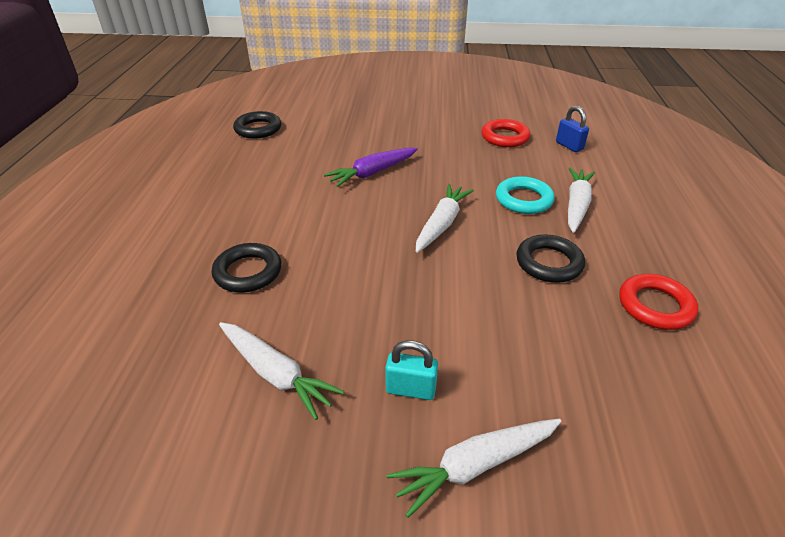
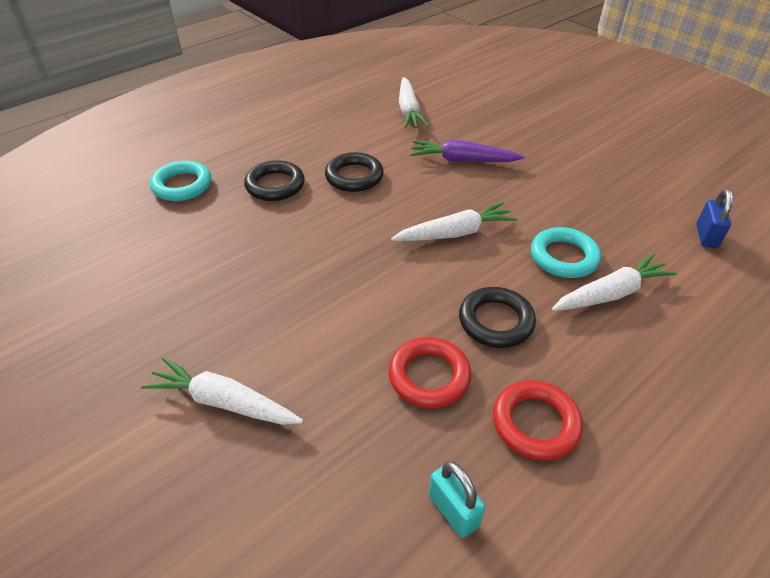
camera: 45 degrees right, 5 degrees up
(147, 327) = (182, 185): none -> turquoise ring
(258, 129) = (426, 80): black ring -> black ring (354, 176)
(276, 374) = (204, 259): white carrot -> white carrot (409, 111)
(410, 389) = (258, 328): turquoise padlock -> turquoise padlock (453, 510)
(505, 137) = (643, 191): red ring -> red ring (429, 376)

